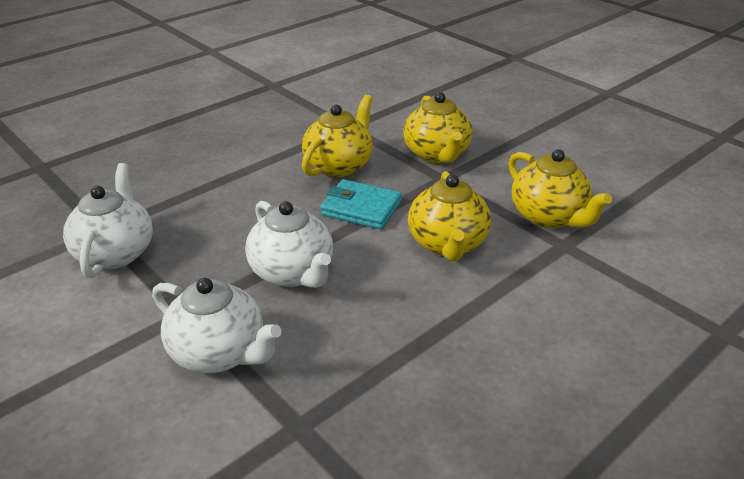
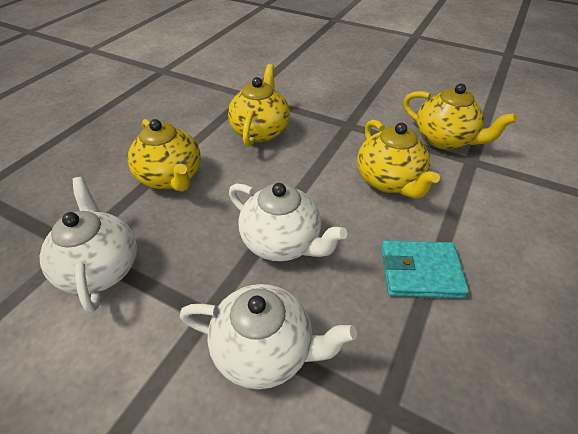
camera: 20 degrees left, 10 degrees up
(361, 208) = (302, 165): turquoise wallet -> turquoise wallet (420, 272)
(437, 154) = (330, 105): yellow teapot -> yellow teapot (171, 177)

